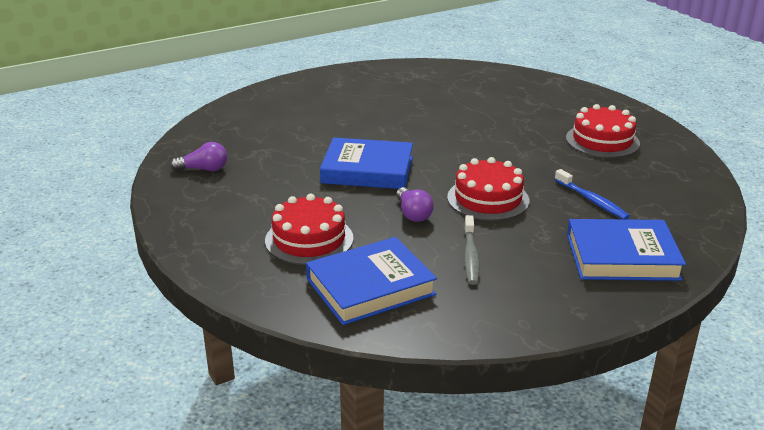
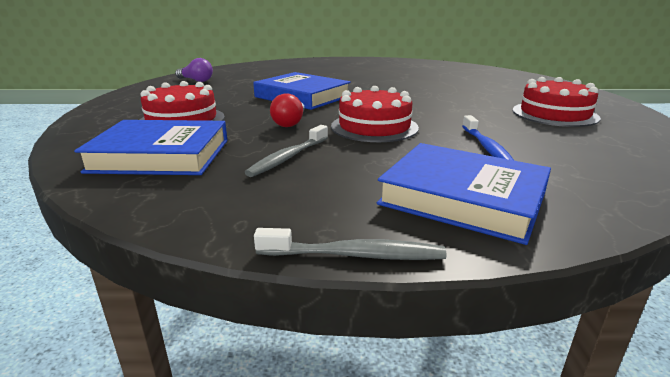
camera: 30 degrees right, 5 degrees down
(413, 214) = (290, 123): purple light bulb -> red light bulb
(609, 319) = (354, 255): none -> grey toothbrush

